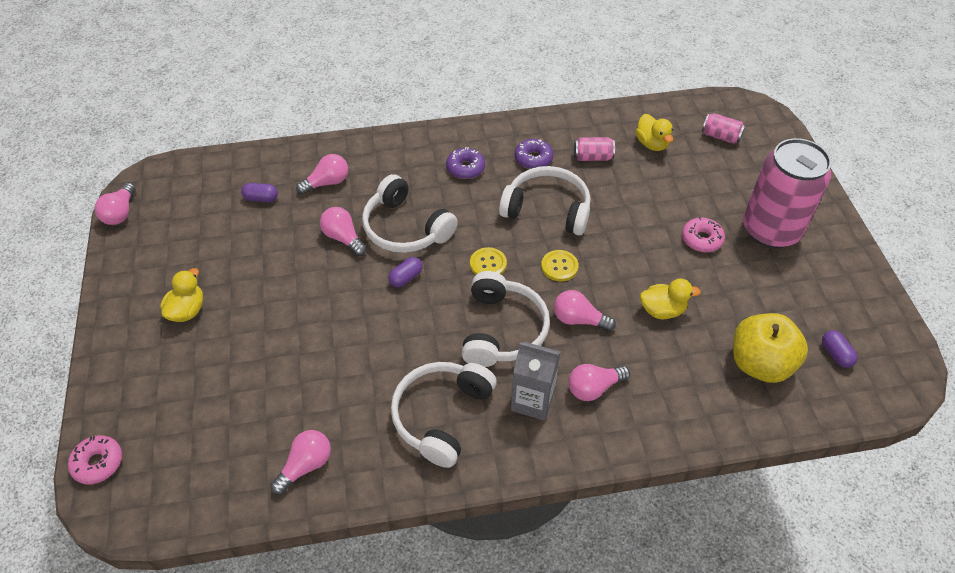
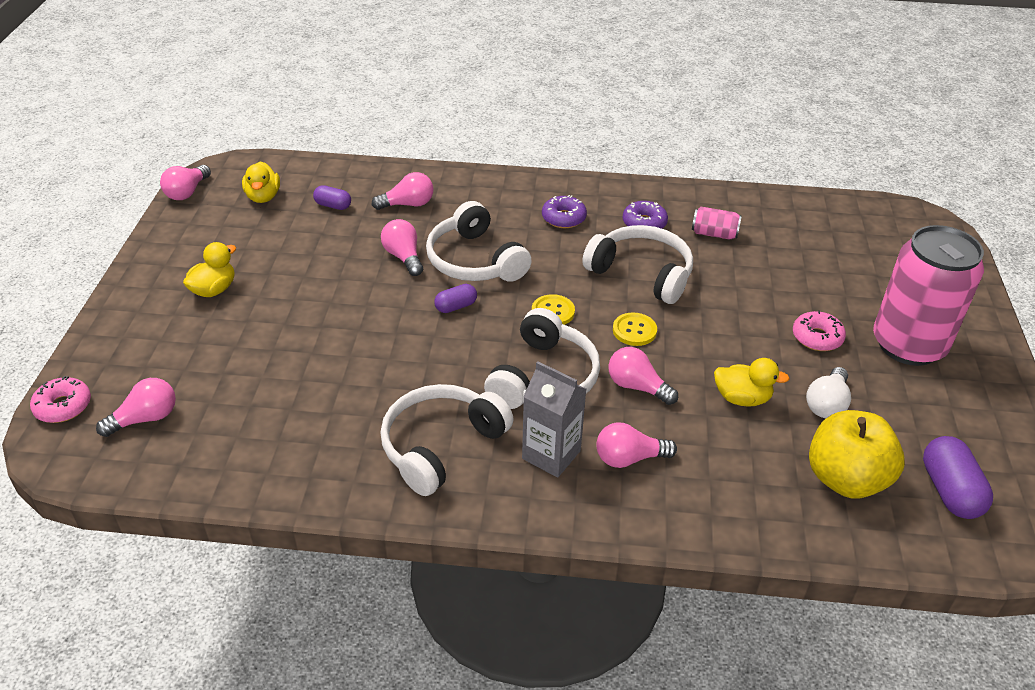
camera: 15 degrees right, 10 degrees down
(306, 465) = (272, 459): pink light bulb -> pink light bulb (145, 418)
(652, 144) = (790, 234): yellow duck -> yellow duck (263, 197)
(720, 136) = (877, 241): pink can -> none
(726, 299) = (826, 404): none -> white light bulb
(835, 354) = (949, 491): purple capsule -> purple capsule, size x1.70

